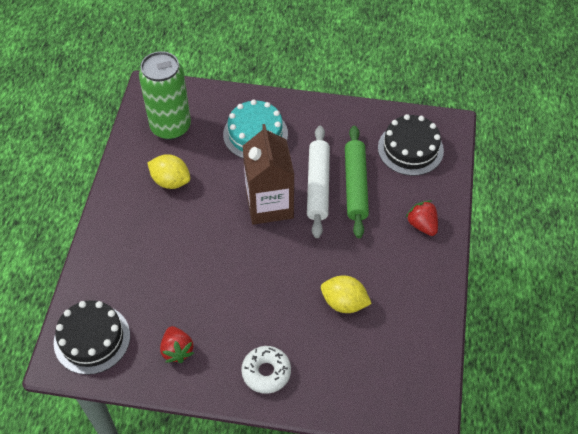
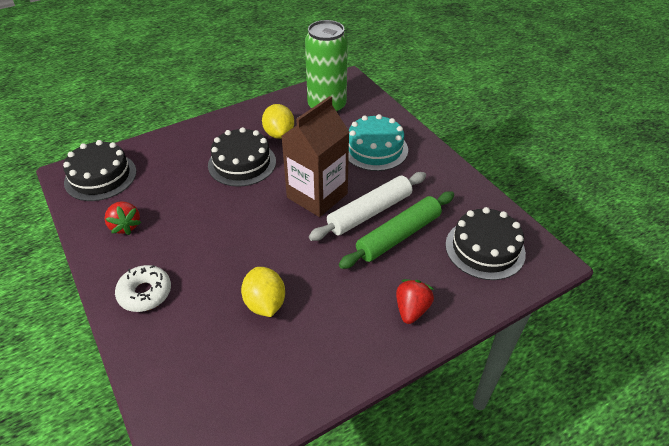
camera: 50 degrees right, 10 degrees down
(177, 350) = (125, 226): red strawberry -> red strawberry turned 60 degrees counterclockwise
(181, 228) = (242, 163): none -> black cake

